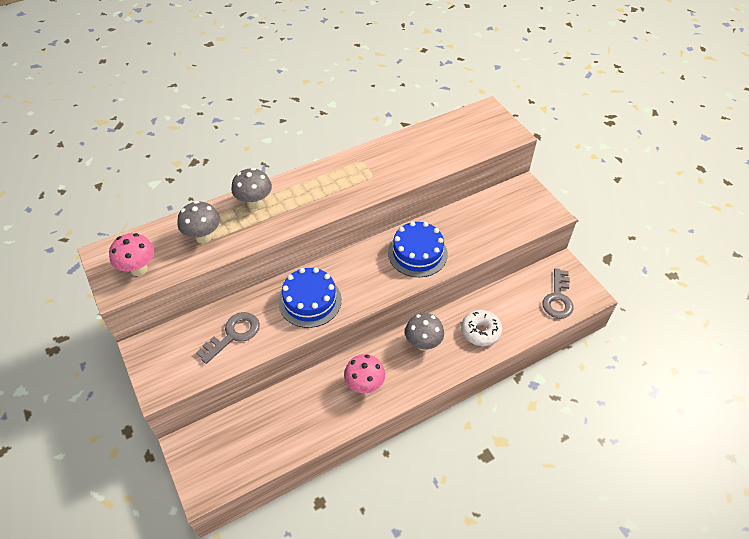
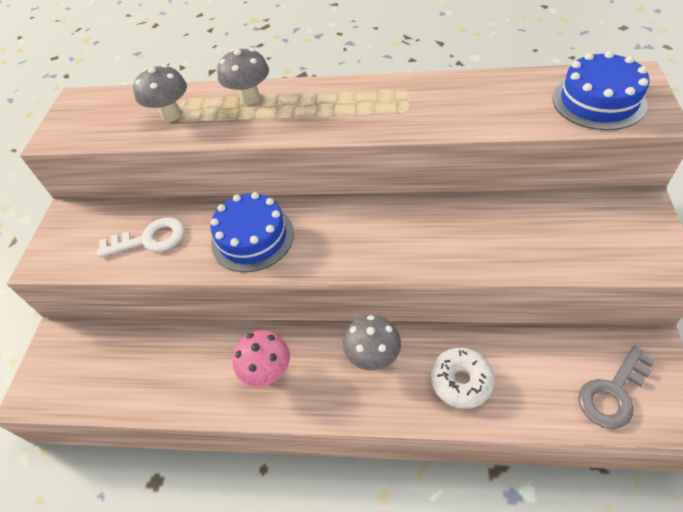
camera: 40 degrees right, 0 degrees up
(139, 269) = (89, 125): pink mushroom -> none
(233, 334) = (150, 239): grey key -> white key
(417, 253) = (421, 236): blue cake -> blue cake (598, 101)

